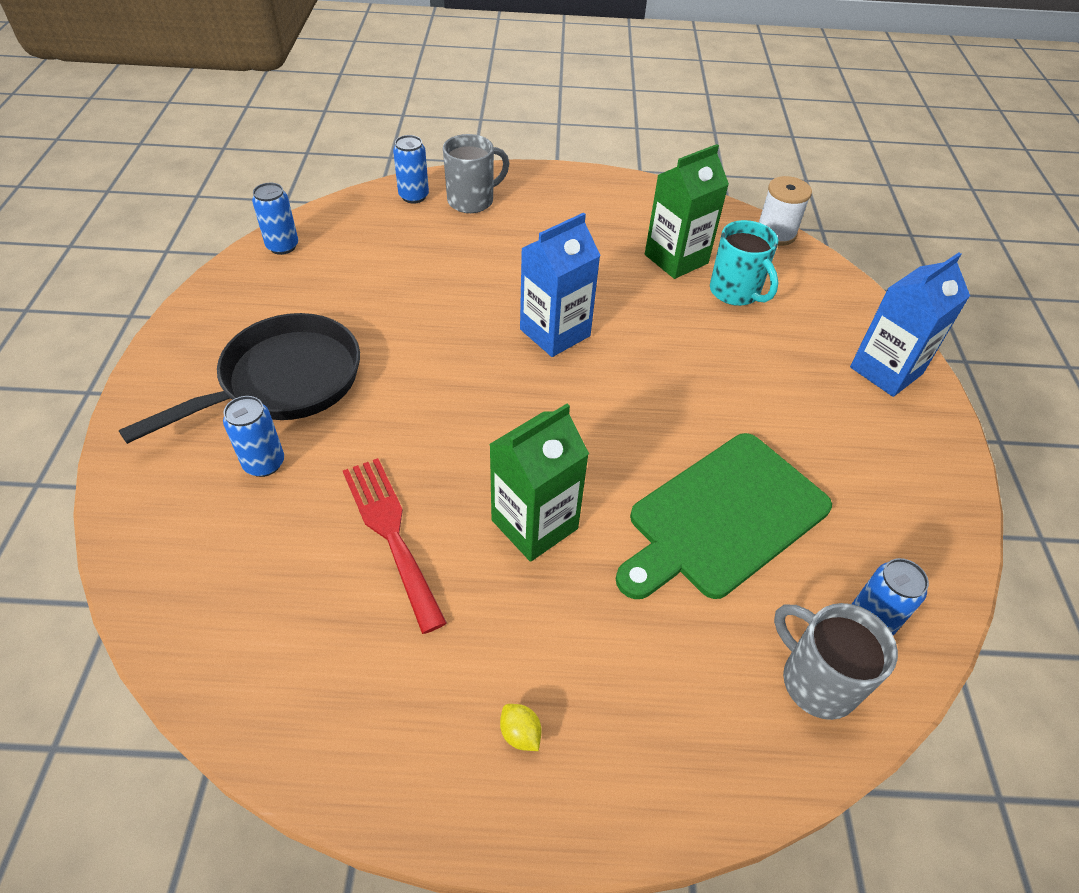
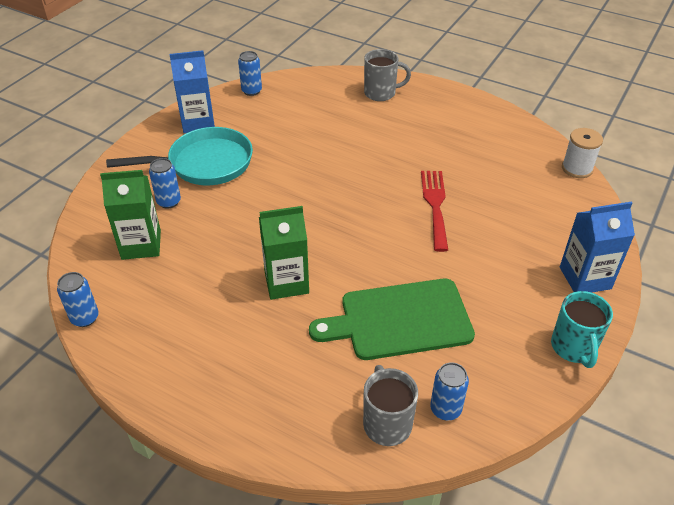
camera: 30 degrees right, 5 degrees down
(282, 382) = (204, 164): black pan -> turquoise pan
(391, 533) = (208, 258): red fork -> red fork (435, 205)
(414, 196) = (346, 81): blue can -> blue can (85, 318)
(520, 733) = (206, 376): yellow lemon -> none
(555, 332) = (375, 185): blue carton -> blue carton (198, 122)
(676, 259) = (490, 165): green carton -> green carton (141, 245)
(735, 292) = (515, 197): turquoise mug -> turquoise mug (573, 348)

